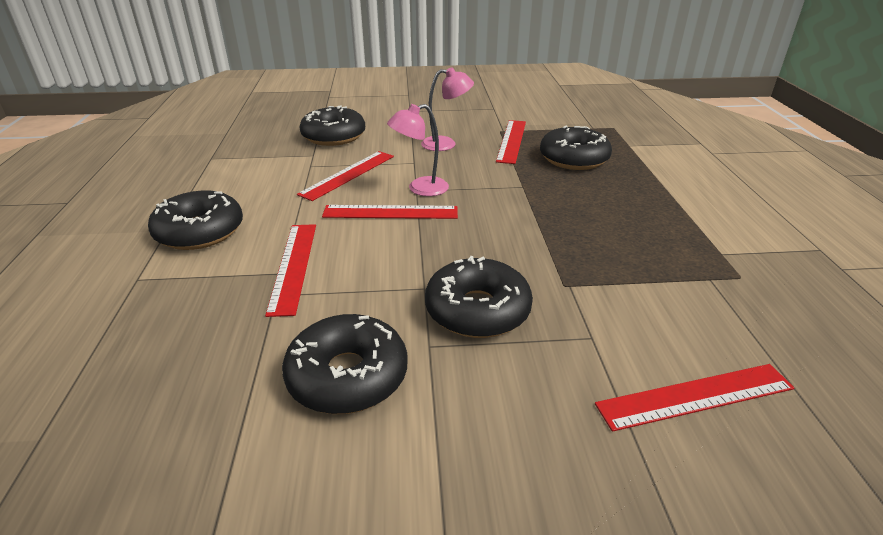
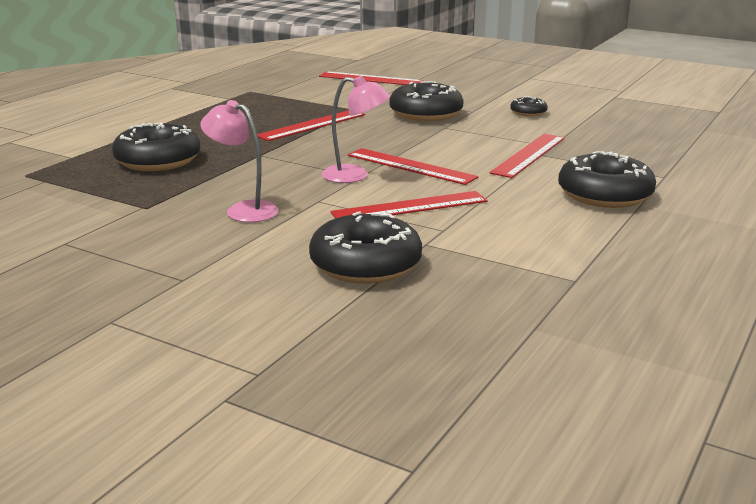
camera: 145 degrees left, 10 degrees down
(347, 376) = (528, 112): black donut -> black donut, size x0.50
(512, 141) = (165, 192): red ruler -> red ruler (311, 125)

